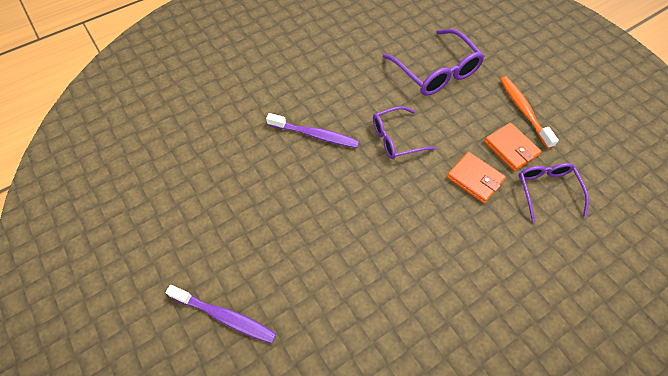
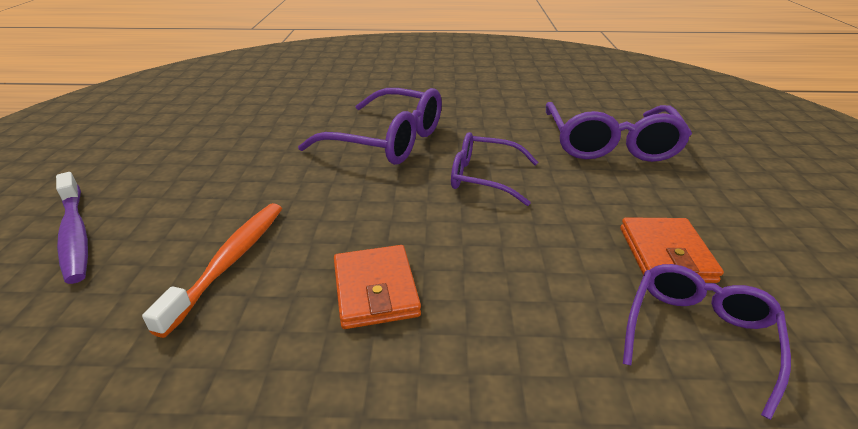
camera: 35 degrees right, 25 degrees down
(315, 135) = (388, 141): purple toothbrush -> purple glasses
(475, 179) = (562, 261): orange wallet -> orange wallet (375, 290)
(523, 111) = (730, 223): orange toothbrush -> orange toothbrush (230, 262)

